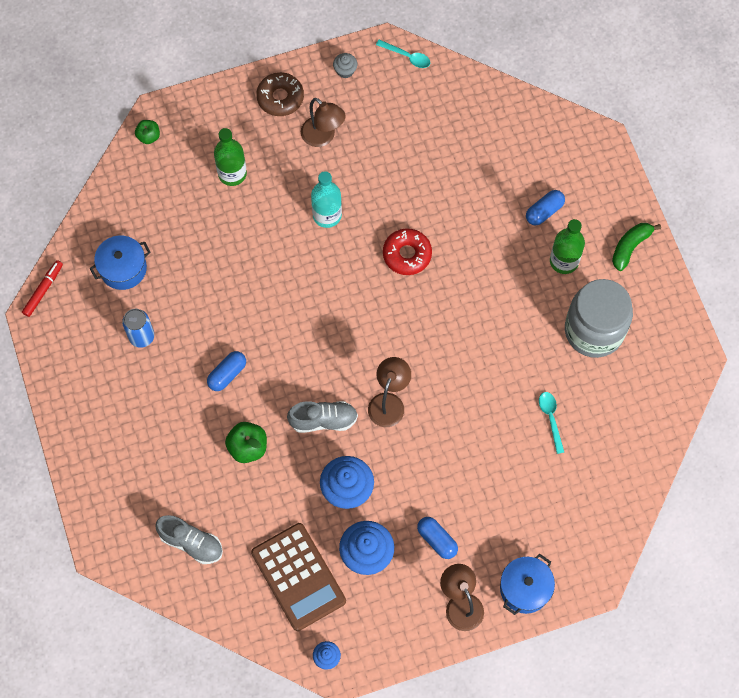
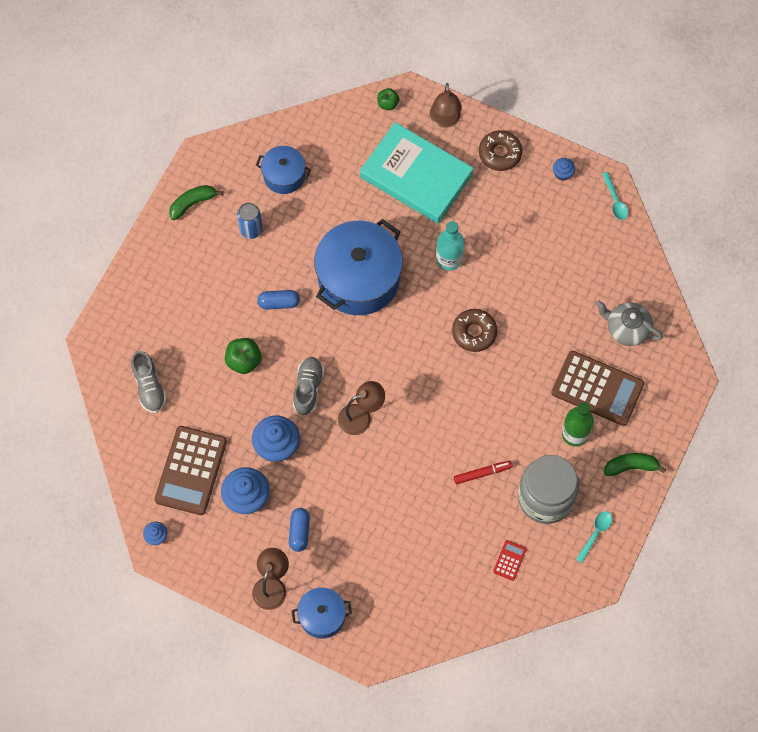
camera: 45 degrees right, 0 degrees up
(43, 290) = (221, 145): red marker -> red marker (482, 473)
(69, 359) = (193, 203): none -> green banana
(232, 174) = (416, 176): green bottle -> turquoise book
(272, 295) = (359, 278): none -> blue pot
(323, 137) = (501, 205): brown lamp -> brown lamp (445, 120)
(323, 420) = (308, 388): grey shoe -> grey shoe turned 120 degrees counterclockwise
(345, 70) = (562, 173): grey cupcake -> blue cupcake
(407, 254) = (474, 332): red donut -> brown donut
(517, 146) = (626, 328): none -> grey teapot
(544, 211) = (597, 388): blue capsule -> brown calculator
(551, 419) = (454, 527): turquoise spoon -> turquoise spoon (595, 534)
(618, 404) = (509, 560): none -> red calculator

